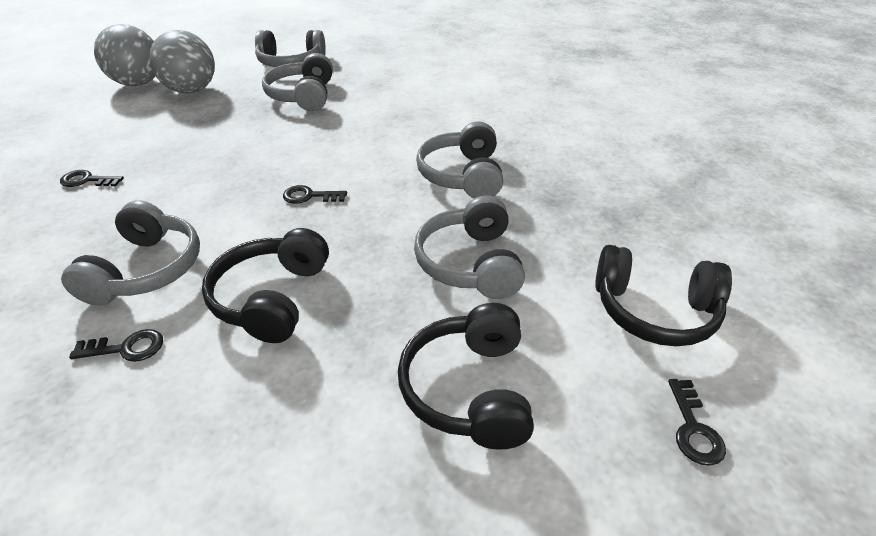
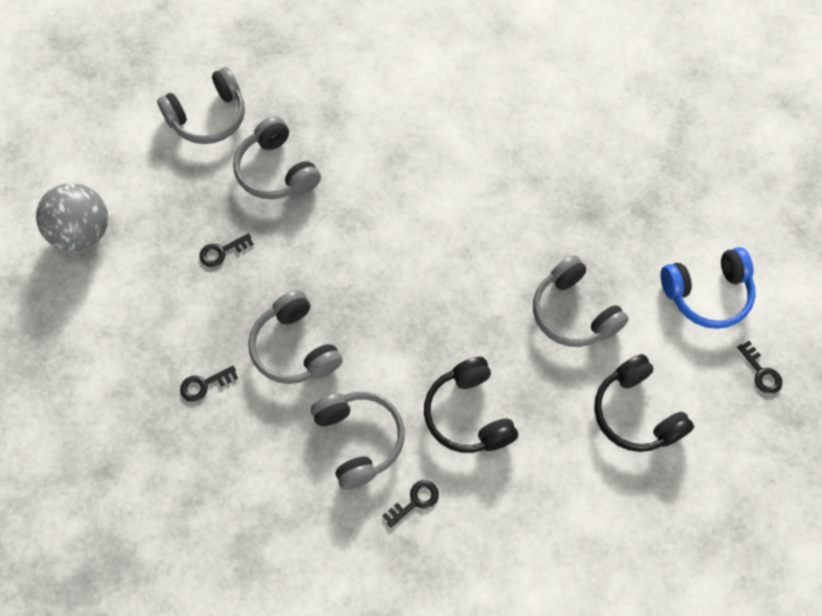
camera: 30 degrees left, 25 degrees up
(191, 90) = (153, 217): grey ball -> none
(310, 196) = (407, 305): black key -> black key (222, 252)
(462, 175) = (505, 218): grey headphones -> grey headphones (295, 348)
(654, 311) = (707, 294): black headphones -> blue headphones

